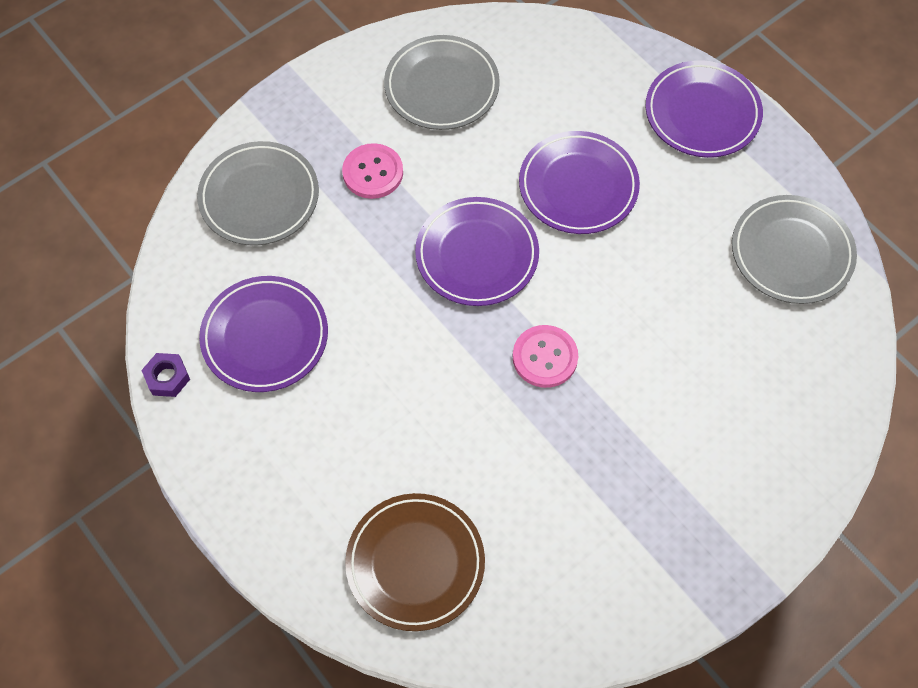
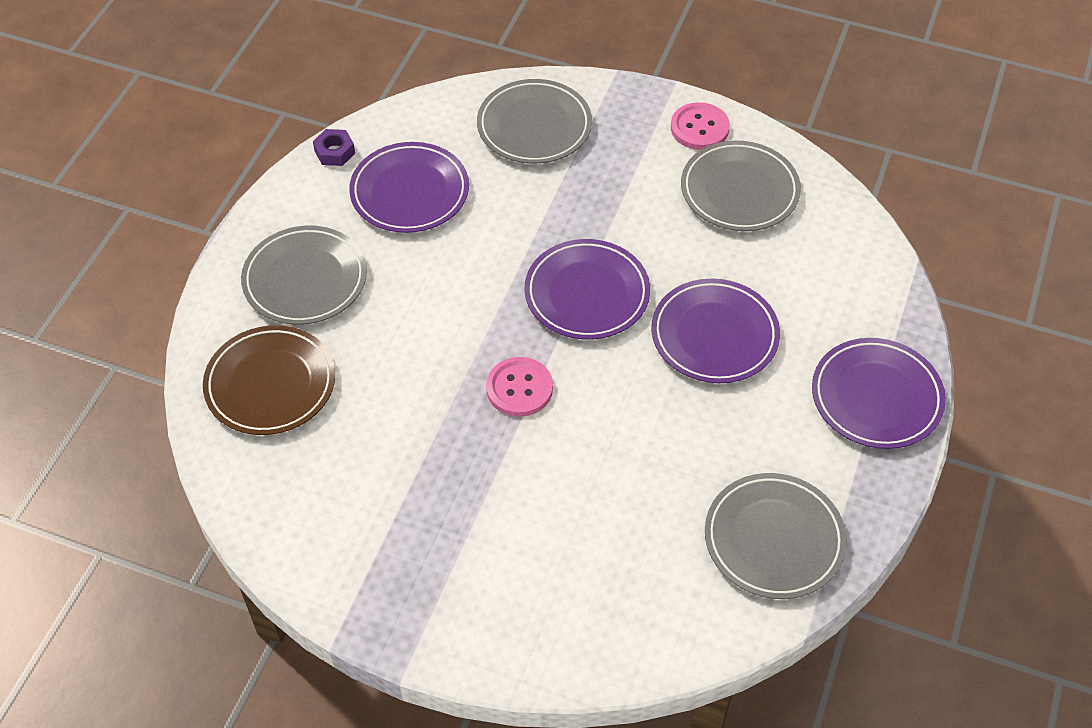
camera: 60 degrees right, 10 degrees down
(310, 476) = (305, 279): none -> grey plate
(373, 172) = (614, 186): pink button -> pink button (699, 128)

